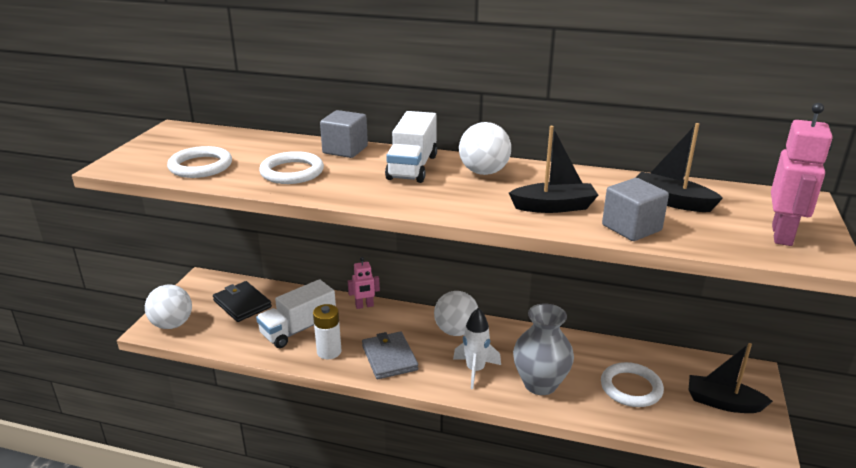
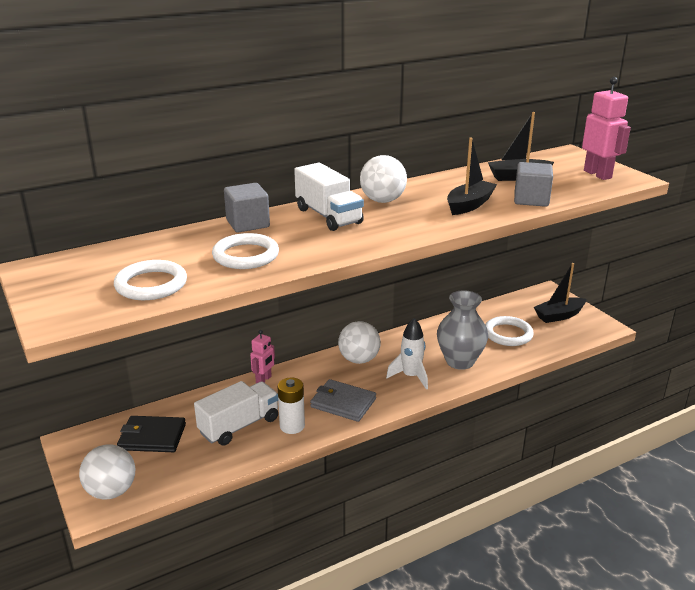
camera: 45 degrees left, 0 degrees up
(298, 329) = (239, 426): white truck -> white truck turned 135 degrees counterclockwise

